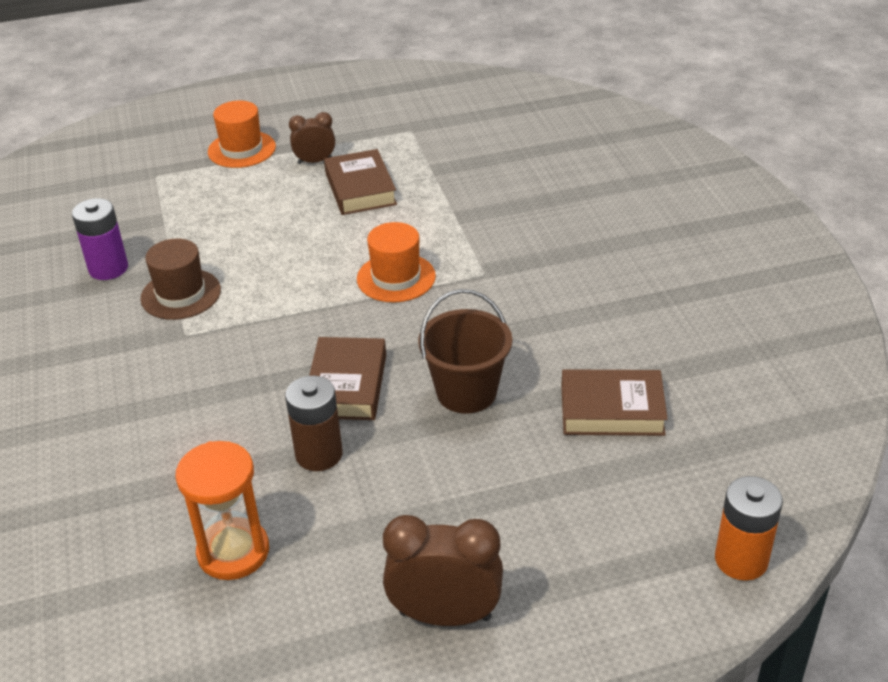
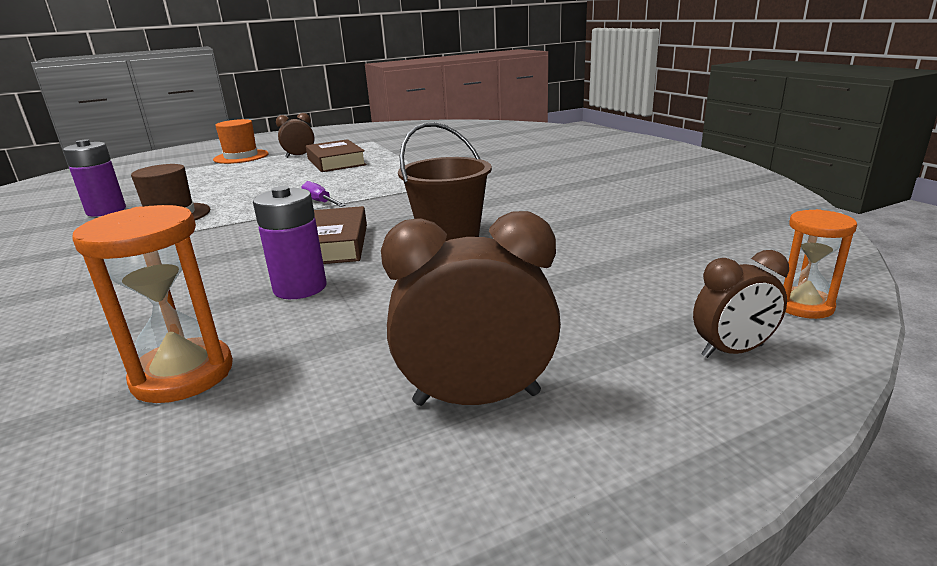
camera: 10 degrees left, 15 degrees down
(319, 454) = (300, 288): brown battery -> purple battery
(339, 293) = (320, 202): none -> purple screwdriver
(396, 278) = (370, 191): orange hat -> none
(612, 410) = (593, 231): brown book -> none
(650, 602) = (732, 351): none -> brown clock
(741, 560) = (803, 306): orange battery -> orange hourglass

